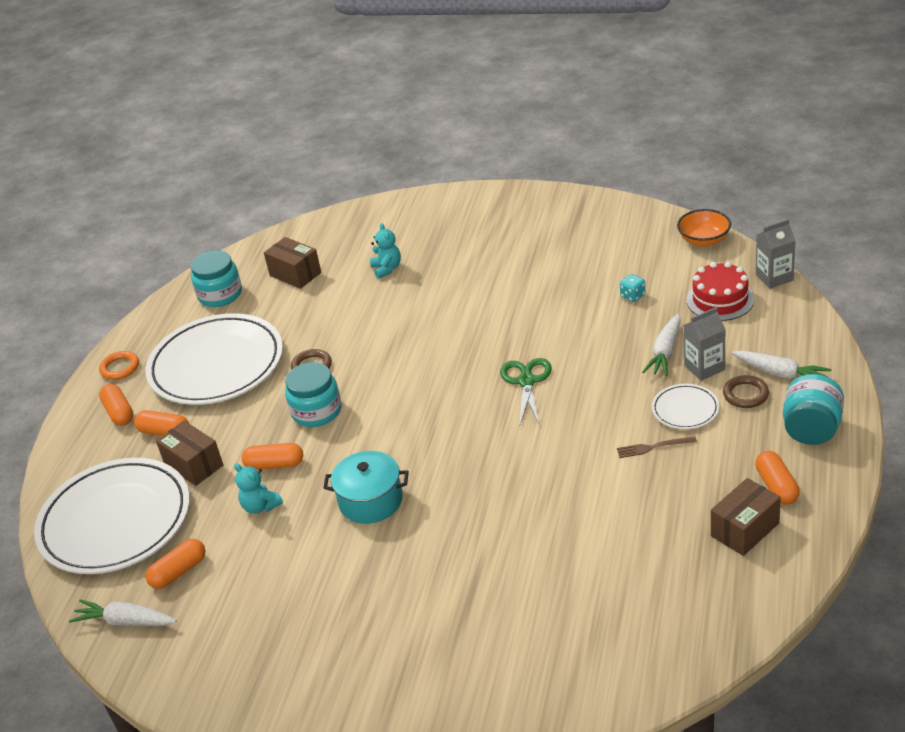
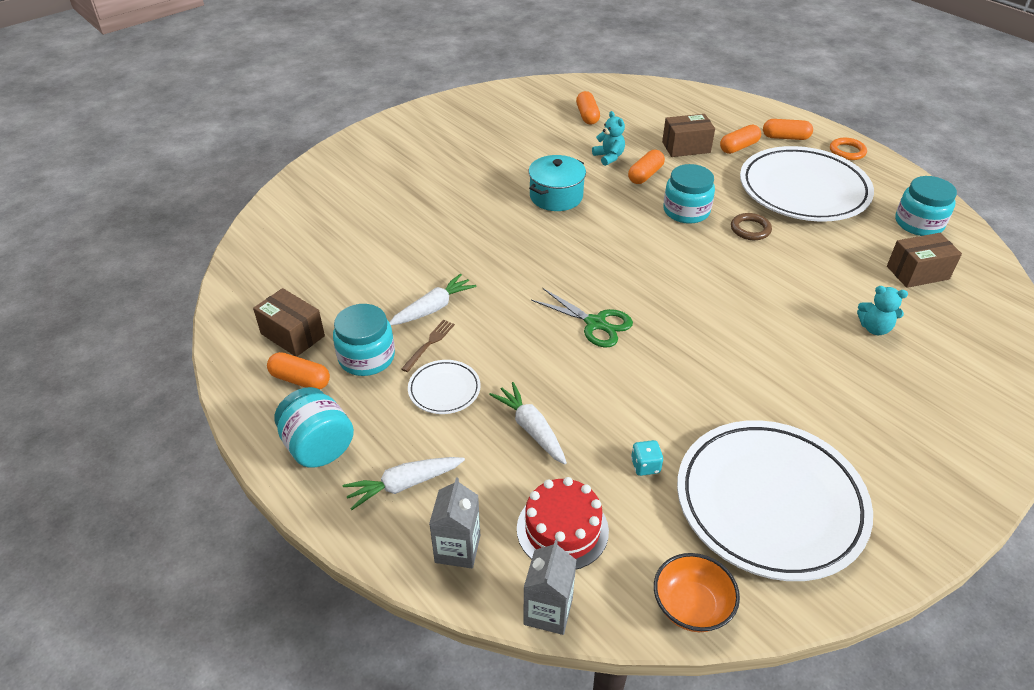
camera: 120 degrees right, 5 degrees up
(115, 521) = (663, 109): white plate -> white plate (770, 502)
(125, 621) = (570, 92): white carrot -> white carrot (433, 308)
(260, 506) = (609, 157): turquoise teddy bear -> turquoise teddy bear turned 75 degrees clockwise
(704, 367) = (478, 439): grey carton -> grey carton (457, 549)
(709, 469) = (366, 357): none -> turquoise jar
(745, 394) = (411, 439): brown ring -> none
(745, 529) = (292, 335): brown box -> brown box turned 45 degrees counterclockwise

